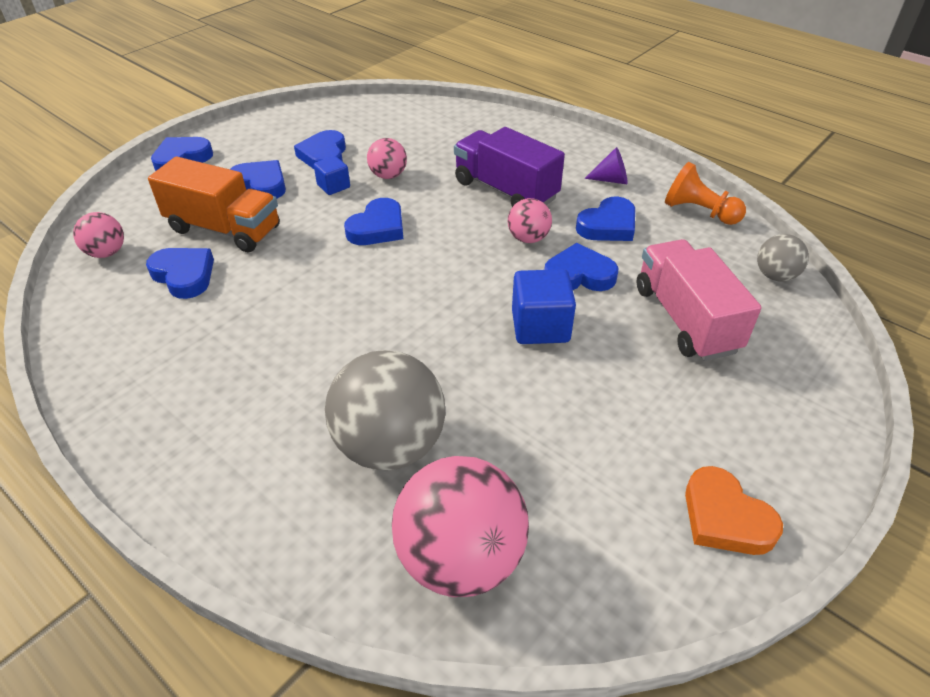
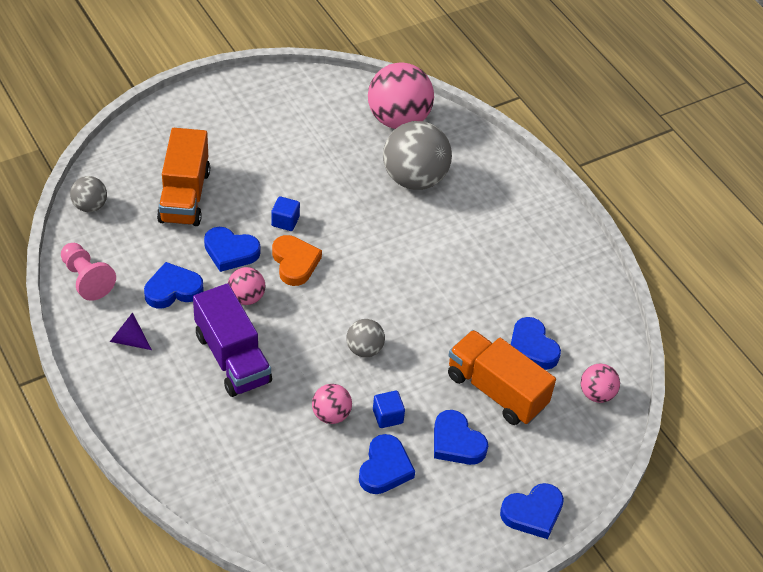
camera: 165 degrees left, 5 degrees up
(377, 228) = (364, 349): blue heart -> grey ball
(540, 326) = (285, 221): blue cube -> blue cube, size x0.60
(685, 319) = (184, 196): pink truck -> orange truck
(699, 212) = (86, 279): orange pawn -> pink pawn
(725, 518) = (259, 96): orange heart -> orange heart (295, 263)

